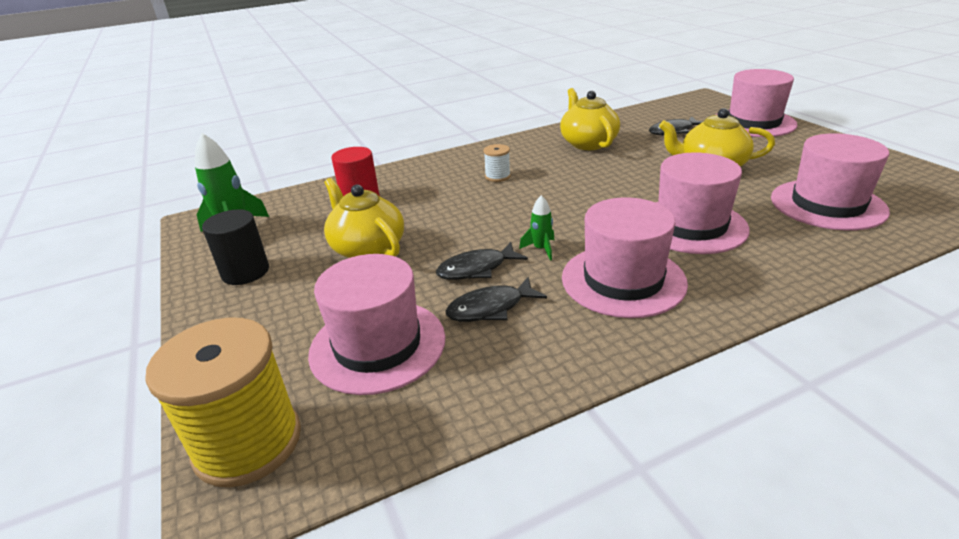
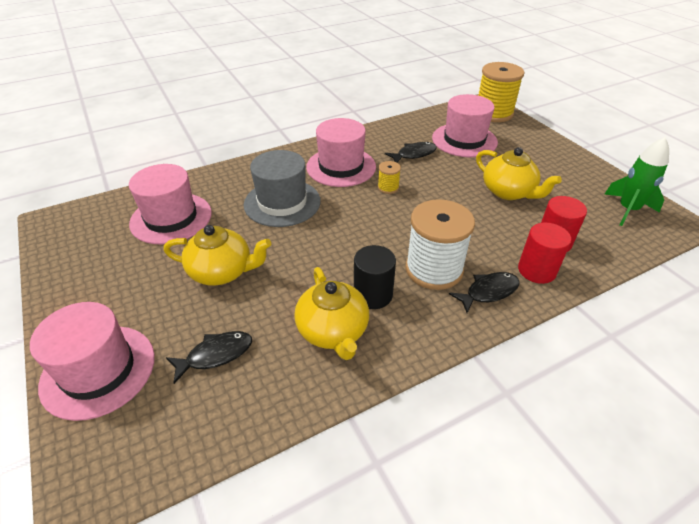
camera: 175 degrees right, 10 degrees up
(245, 272) = (577, 177): black cylinder -> black cylinder (373, 294)
(398, 179) = (536, 270): none -> red cylinder
(476, 269) = (427, 175): black fish -> black fish (488, 292)
(497, 176) = (434, 269): white spool -> white spool, size x2.22
(541, 249) = (388, 187): green rocket -> yellow spool
(691, 225) = (282, 202): pink hat -> grey hat

